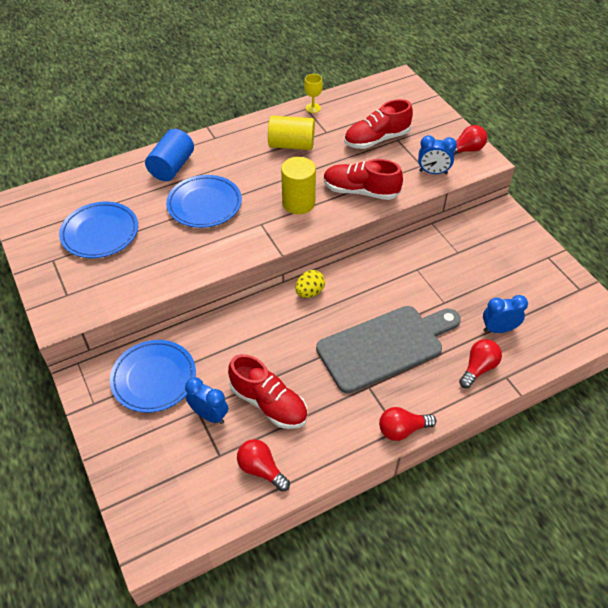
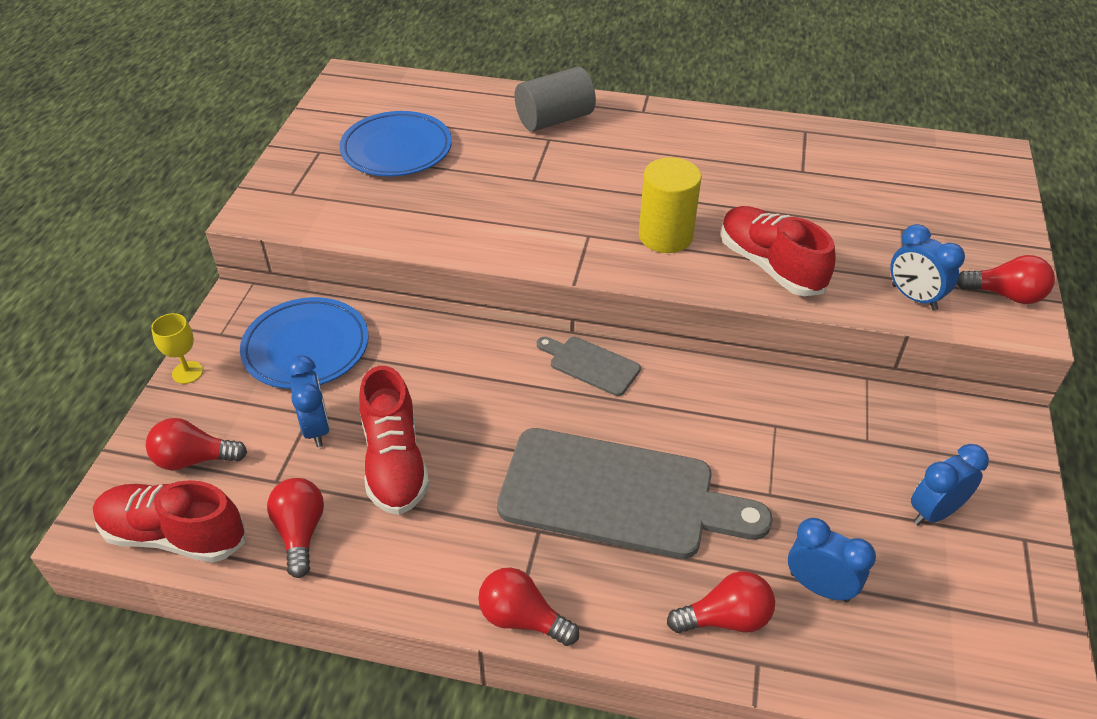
camera: 40 degrees right, 5 degrees down
(161, 477) = (194, 459): none -> red light bulb
(172, 167) = (554, 119): blue cylinder -> grey cylinder
(204, 204) = (545, 178): blue plate -> none
(291, 145) = (735, 164): yellow cylinder -> none
(309, 292) = (590, 364): yellow egg -> grey cutting board
(313, 108) = (815, 134): yellow goblet -> yellow goblet (187, 372)
(376, 139) = (869, 213): red shoe -> red shoe (174, 535)
(509, 267) = (934, 512): none -> blue clock

